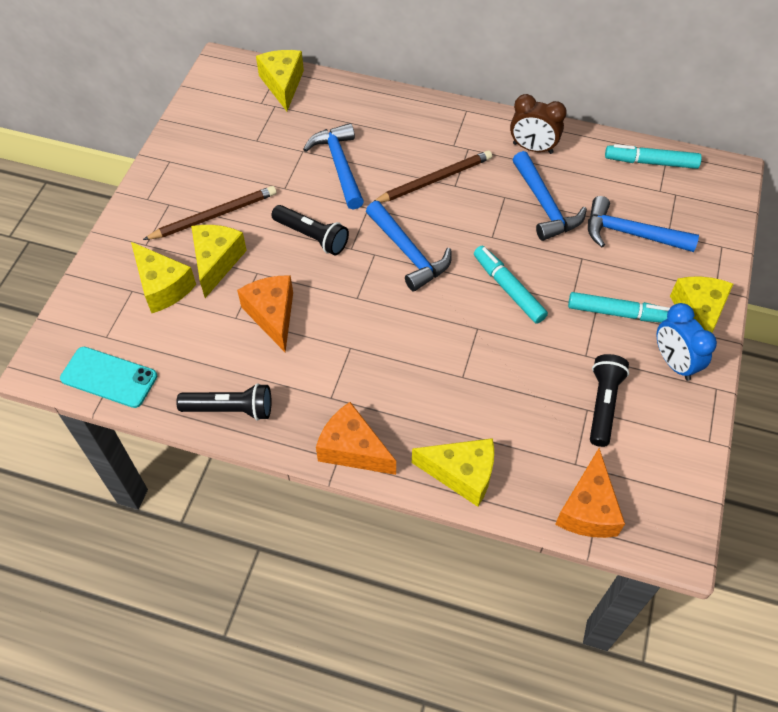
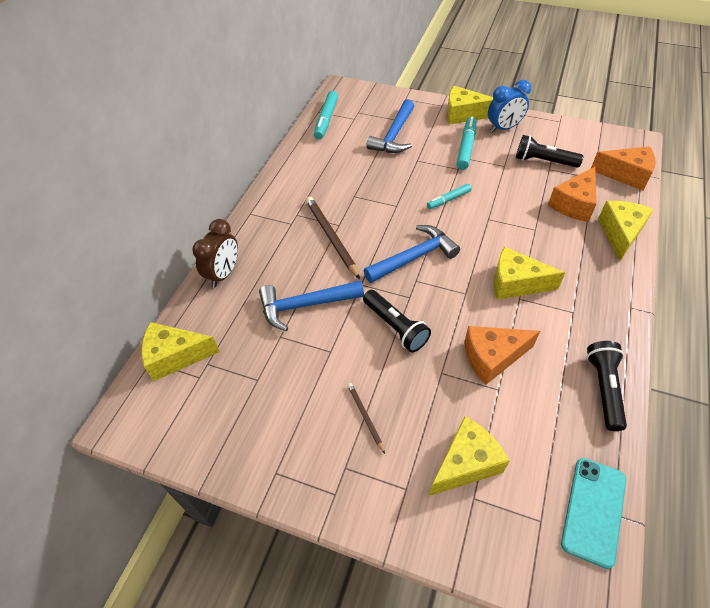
camera: 85 degrees left, 5 degrees down
(214, 215) = (365, 417): brown pencil -> brown pencil, size x0.53
(216, 262) = (429, 411): yellow cheese -> yellow cheese (516, 283)
(312, 236) = (395, 327): black flashlight -> black flashlight turned 105 degrees clockwise
(352, 449) = (619, 297): orange cheese -> orange cheese (574, 204)
(508, 289) = (448, 199): turquoise marker -> turquoise marker, size x0.64
(532, 148) = (303, 177): brown clock -> brown clock (224, 274)
(544, 205) = (364, 175): blue hammer -> none

